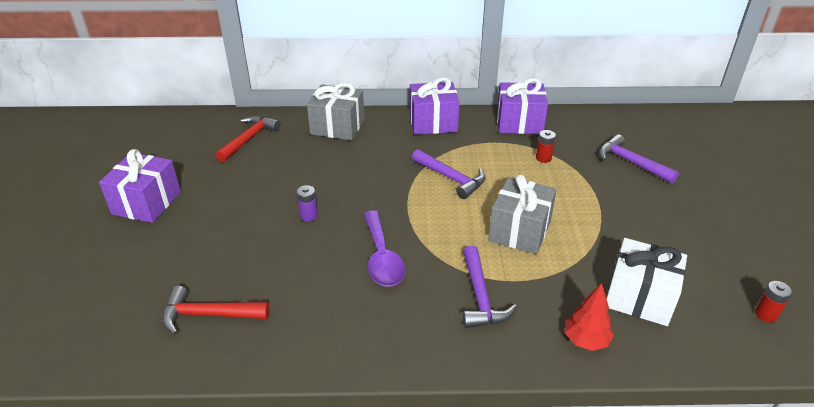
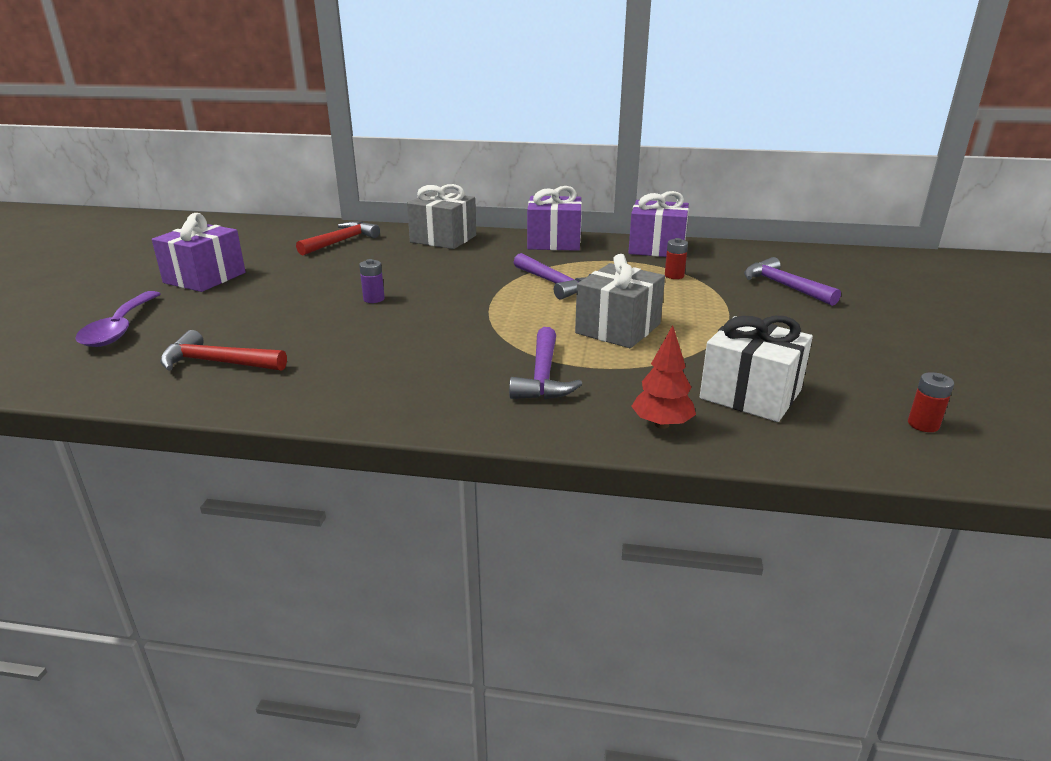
camera: 10 degrees right, 10 degrees down
(382, 258) = (440, 336): purple spoon -> purple spoon (119, 329)

